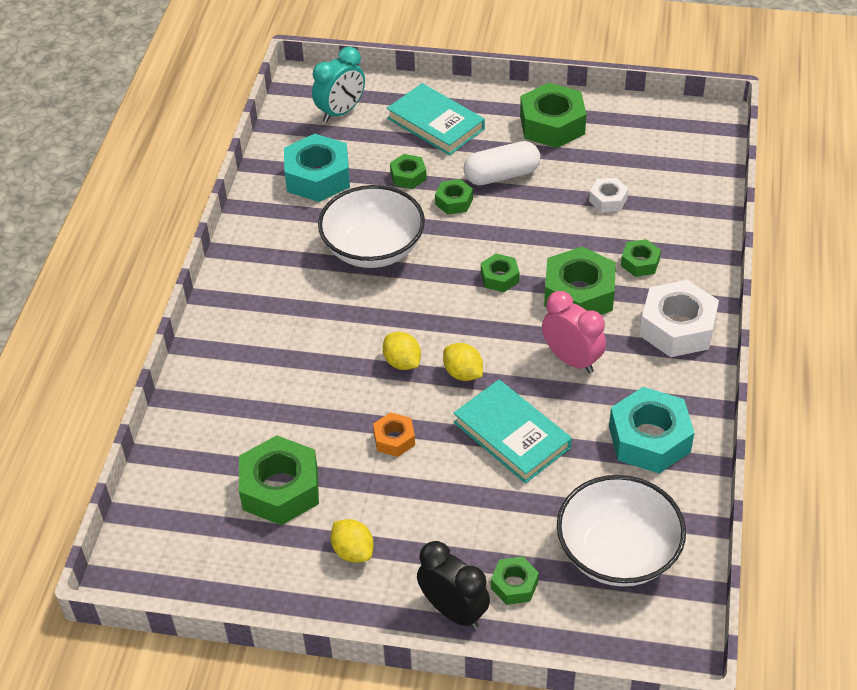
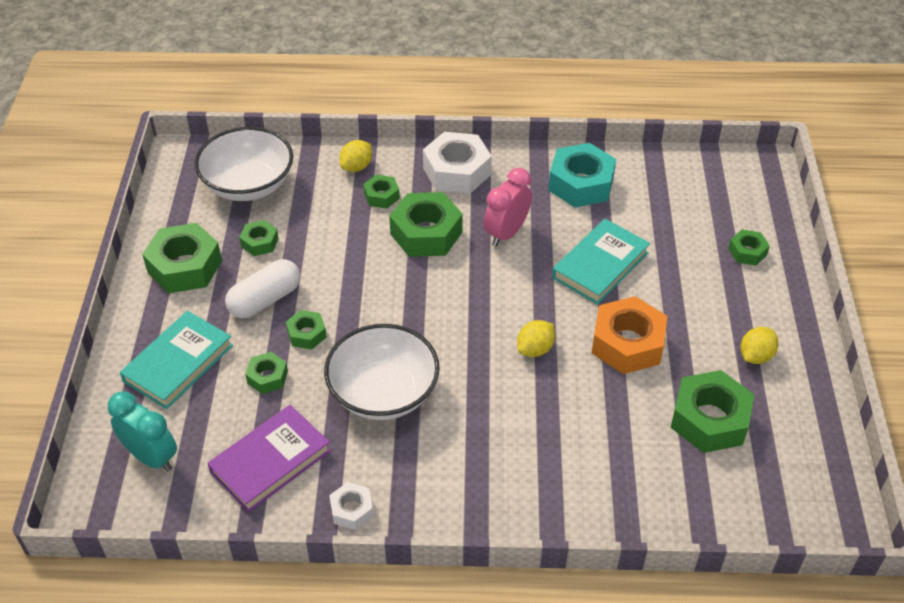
camera: 100 degrees left, 0 degrees up
(318, 177) = (270, 461): turquoise nut -> purple book
(394, 439) = (627, 343): orange nut -> orange nut, size x1.91
(453, 611) = (785, 285): black clock -> none
(463, 373) = (538, 304): yellow lemon -> yellow lemon (357, 167)
(499, 277) = (413, 289): green nut -> green nut (260, 242)
(501, 175) = (265, 300): white capsule -> white capsule turned 75 degrees clockwise
(608, 200) = (299, 220): white nut -> white nut (352, 510)
(617, 552) = (695, 197): white bowl -> white bowl (248, 185)

